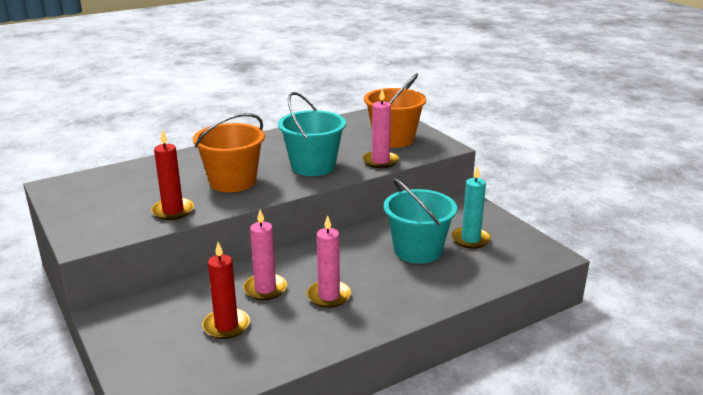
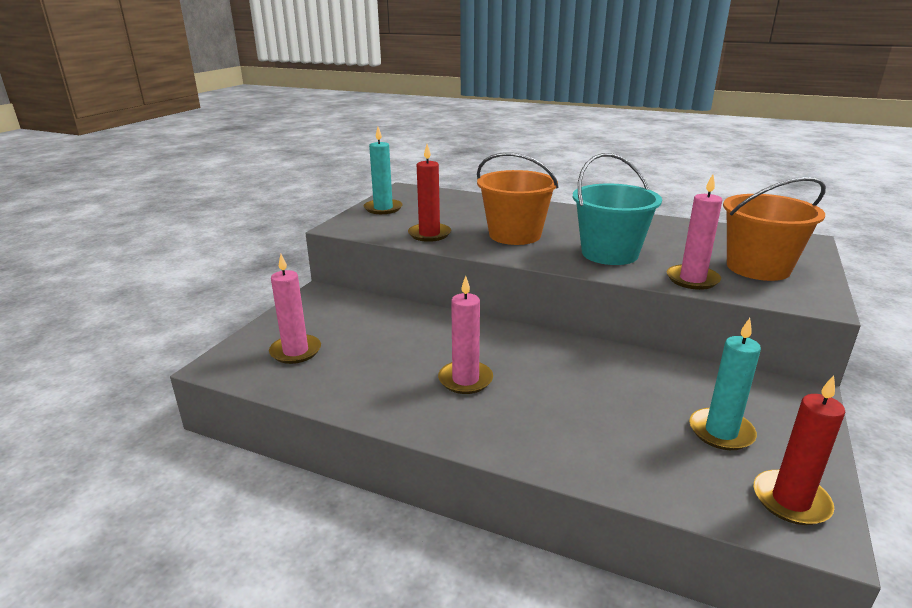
camera: 55 degrees right, 0 degrees up
(79, 210) = (383, 208): none -> turquoise candle
(226, 326) = (358, 347): red candle -> red candle (791, 500)
(265, 289) = (433, 341): pink candle -> pink candle (295, 351)
(417, 250) = (630, 400): turquoise bucket -> none

